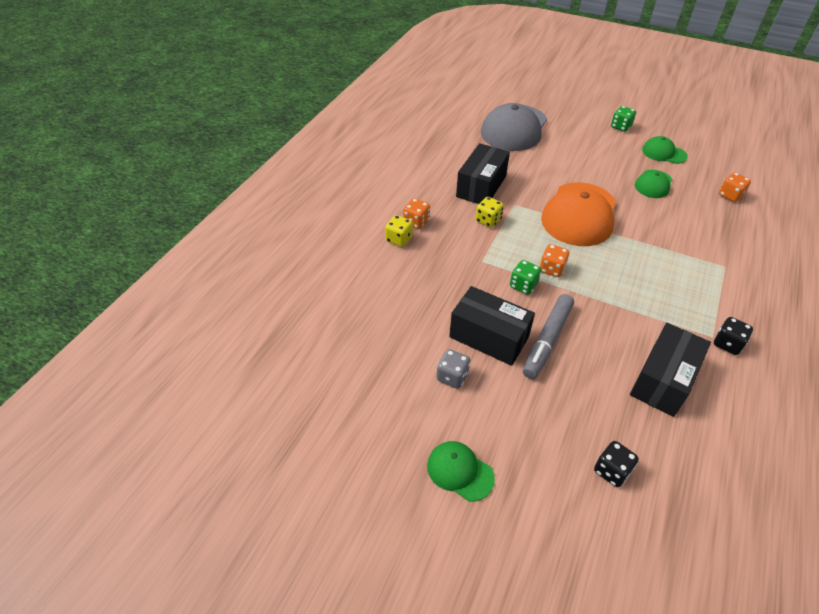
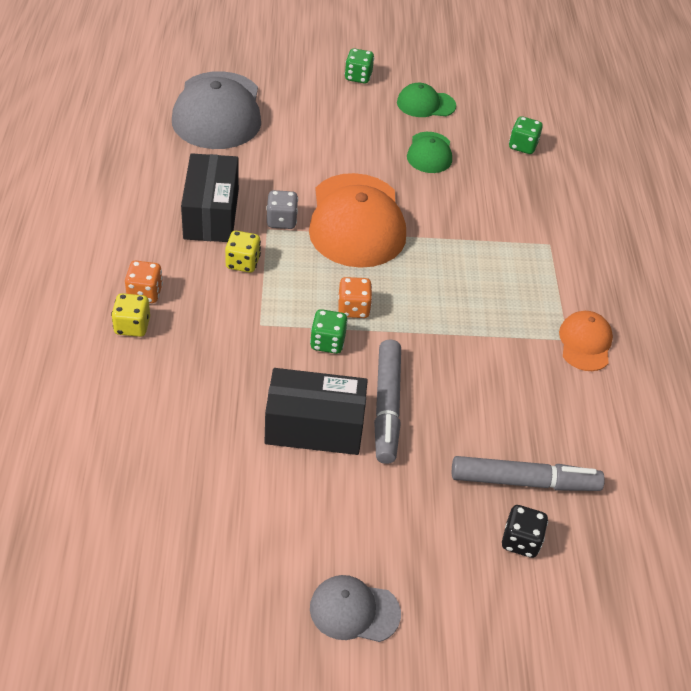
camera: 30 degrees left, 0 degrees up
(452, 376) = (292, 495): grey dice -> grey dice (281, 221)
(460, 471) = (354, 610): green cap -> grey cap
(633, 428) = (524, 481): none -> grey marker
(663, 380) = (534, 411): black box -> none
(727, 344) = (585, 343): black dice -> orange cap
(730, 195) = (522, 146): orange dice -> green dice

